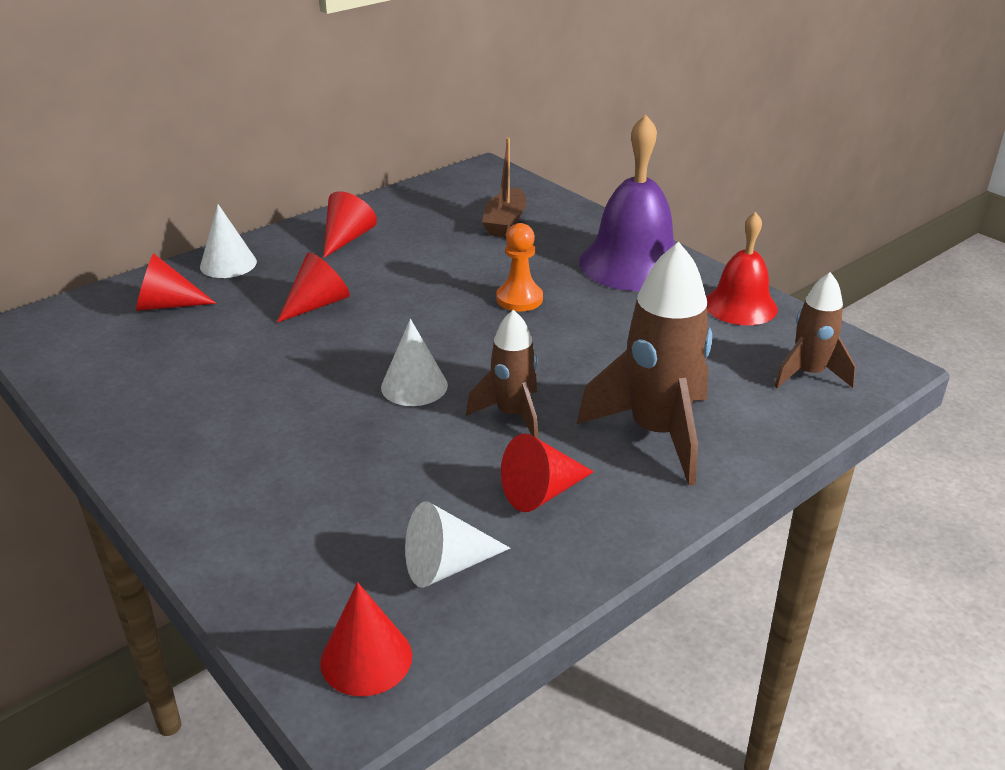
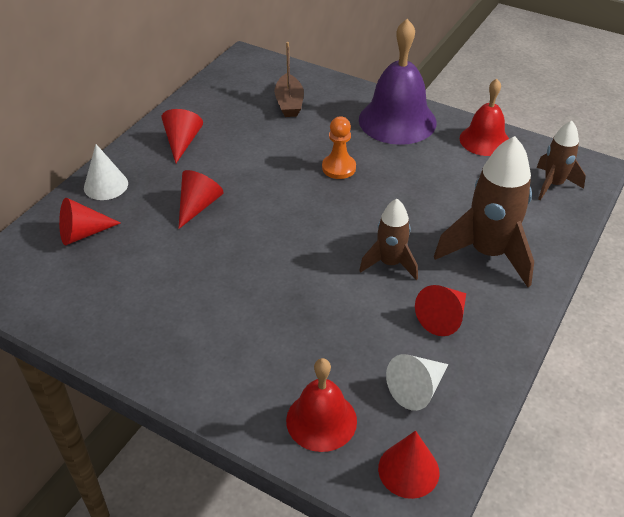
camera: 20 degrees left, 10 degrees up
(294, 567) = (321, 420): none -> red bell
(414, 386) = (311, 257): white cone -> none

